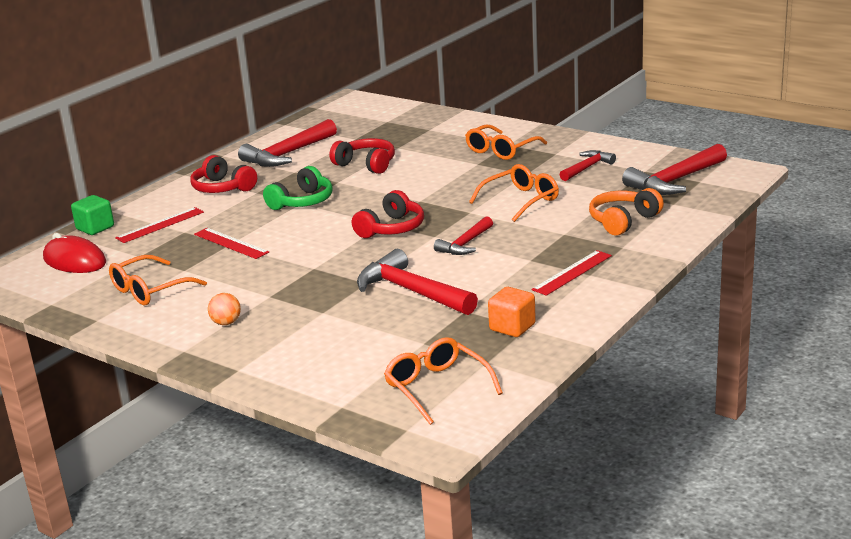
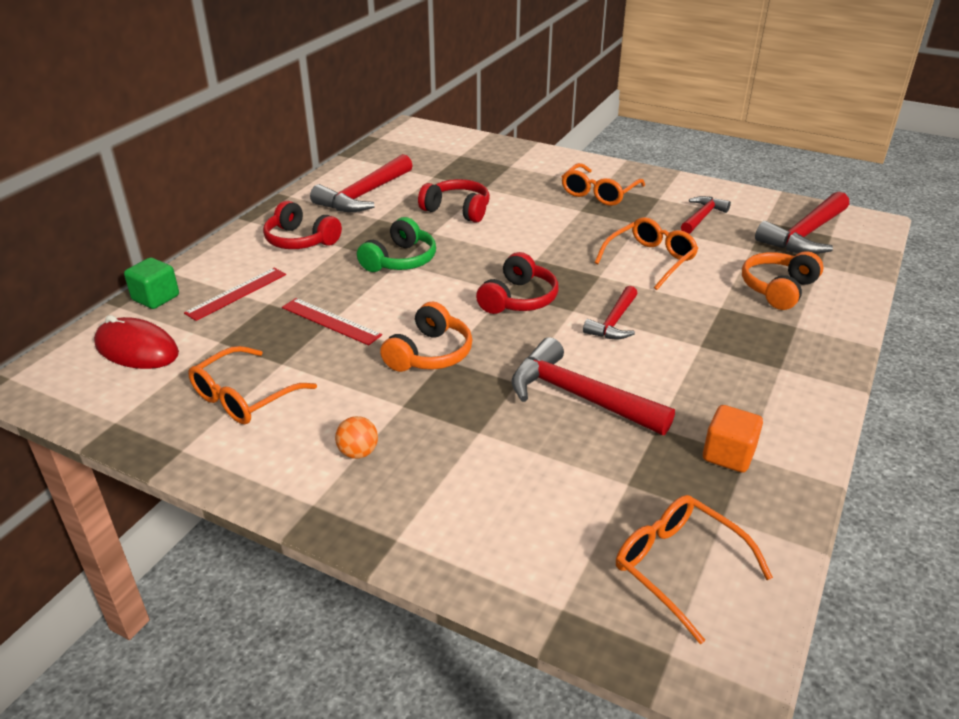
camera: 10 degrees left, 10 degrees up
(303, 264) = (429, 354): none -> orange headphones
(572, 272) = (758, 365): red ruler -> none

